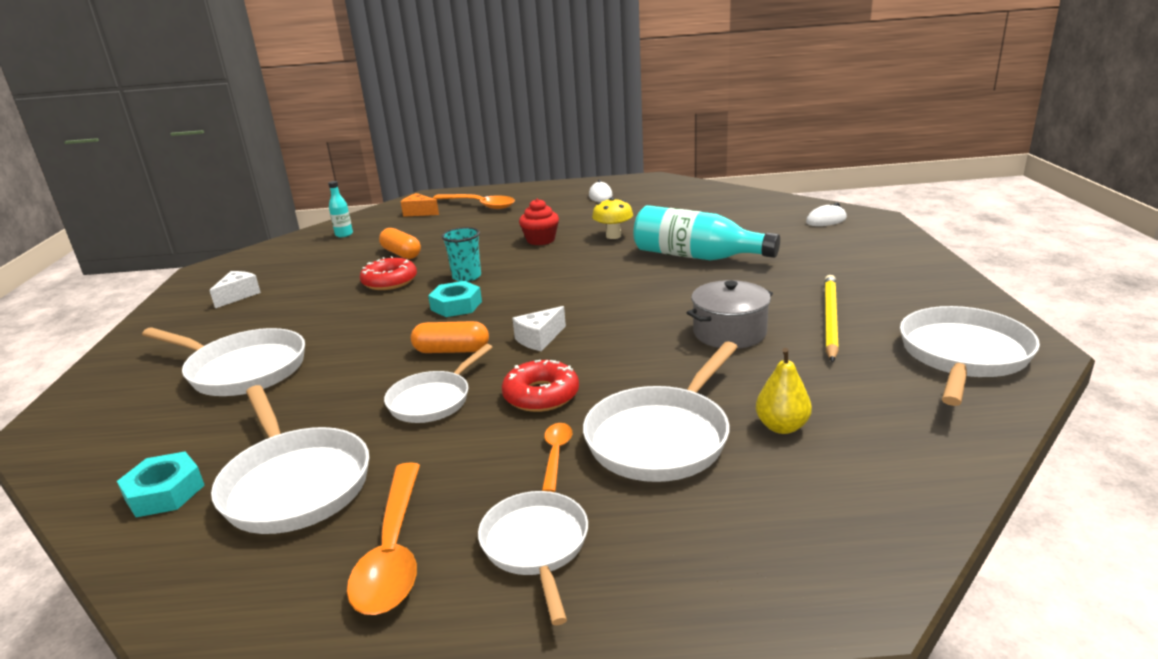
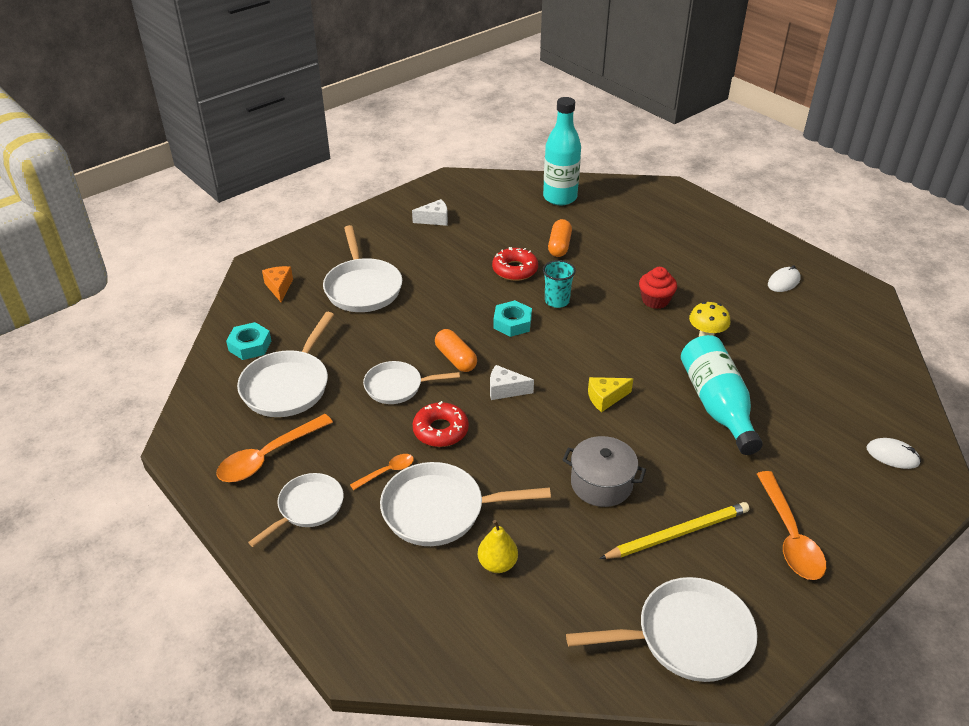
camera: 50 degrees right, 15 degrees up
(344, 234) = (560, 197): turquoise bottle -> turquoise bottle, size x2.20
(419, 213) = (635, 206): orange cheese -> orange cheese (279, 287)
(479, 205) = (684, 227): orange spoon -> orange spoon (789, 536)
(623, 296) = (605, 398): none -> yellow cheese

